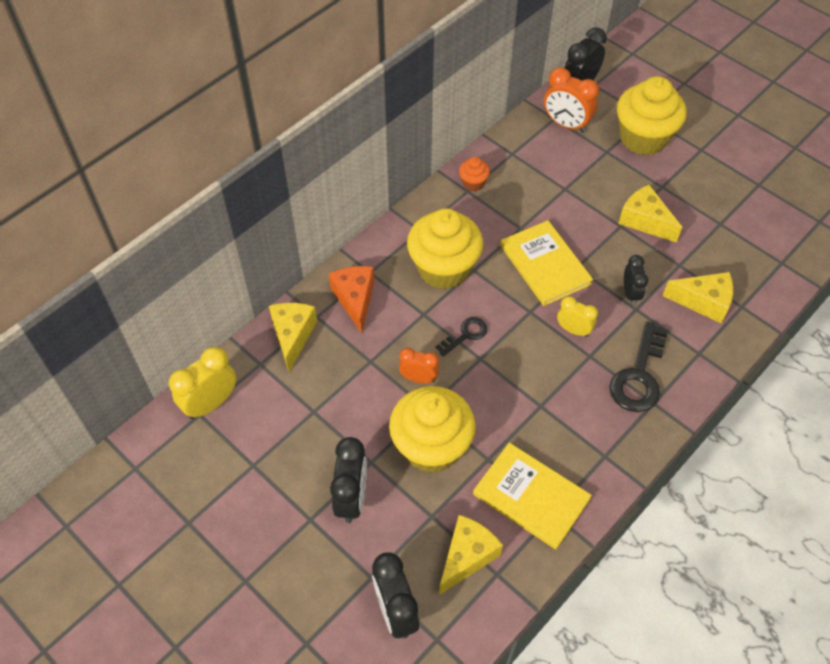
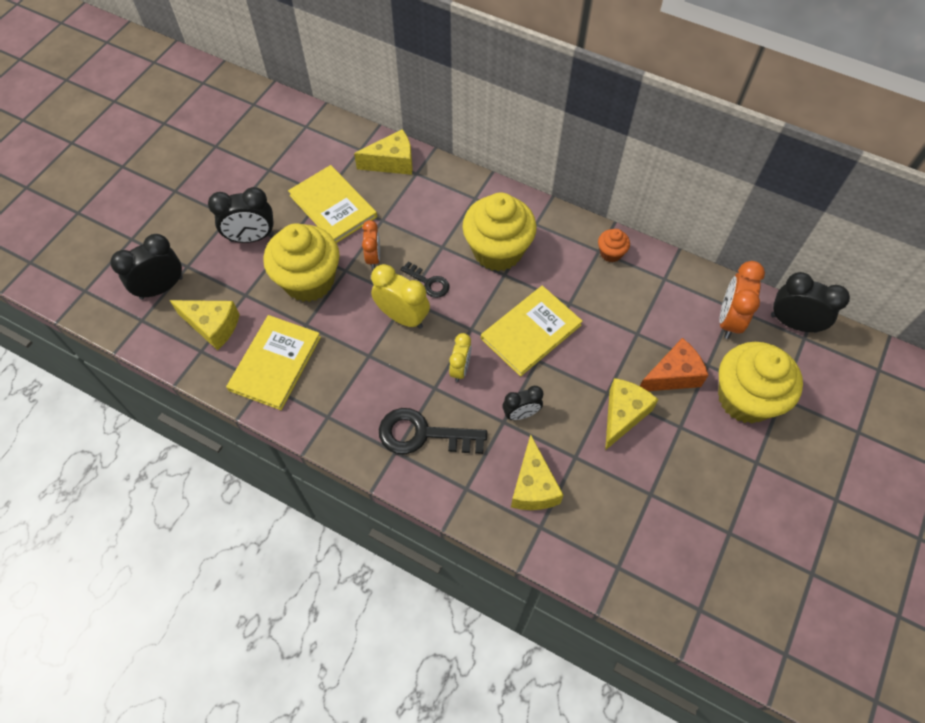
camera: 75 degrees right, 5 degrees up
(211, 403) = (316, 130): yellow clock -> yellow clock (403, 317)
(334, 405) = (333, 206): none -> yellow book
(355, 299) = (442, 194): orange cheese -> orange cheese (672, 375)

